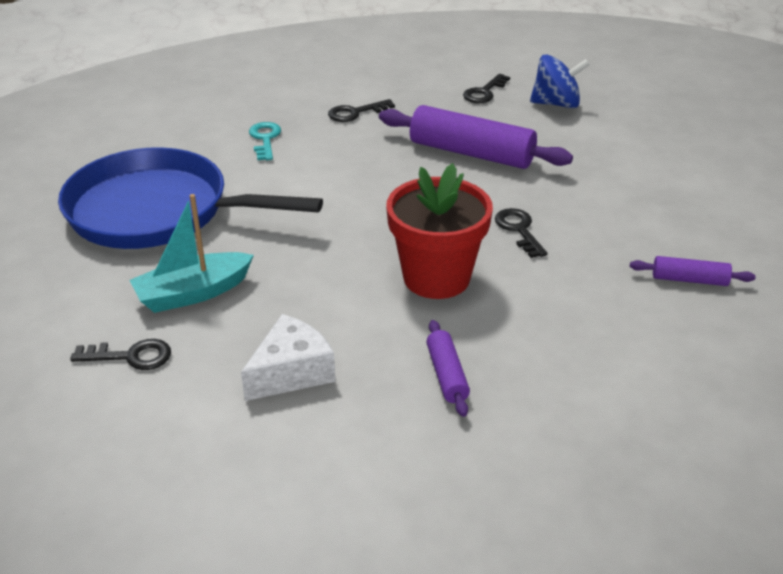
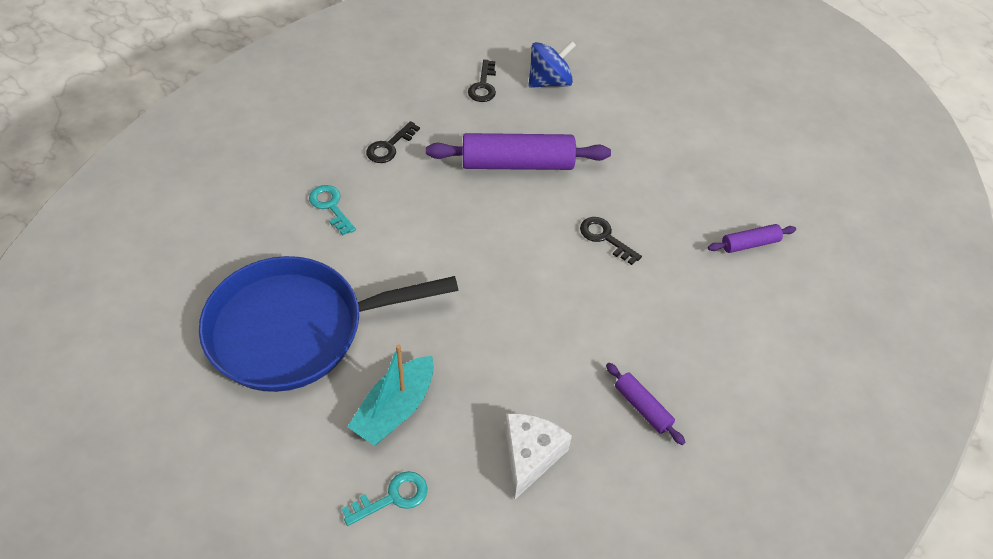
camera: 30 degrees left, 15 degrees up
(130, 356) = (392, 497): black key -> turquoise key
(436, 278) = (575, 313): red flower pot -> none

